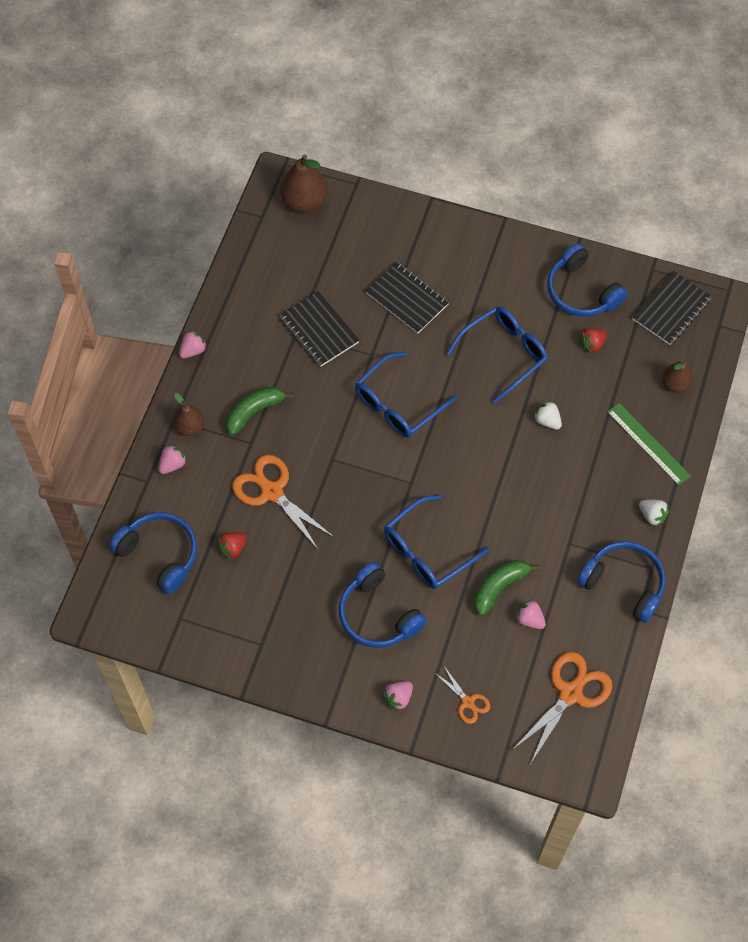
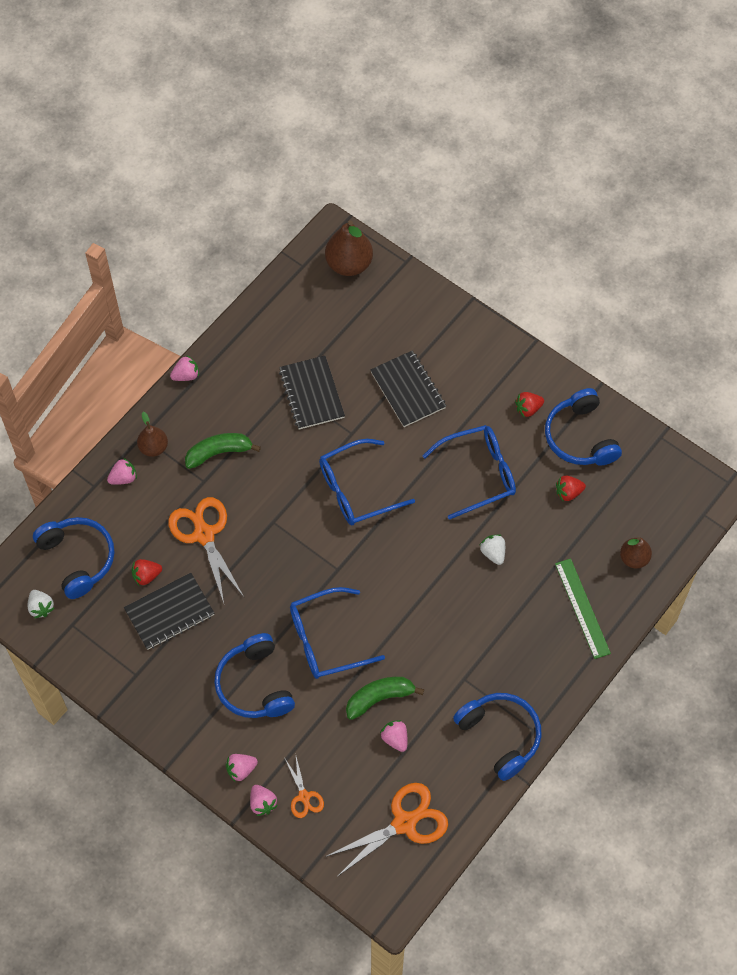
camera: 20 degrees right, 0 degrees up
(431, 722) = (262, 803): none -> pink strawberry
(524, 281) = (528, 409): none -> red strawberry
(652, 515) = (556, 679): white strawberry -> white strawberry (41, 607)
(671, 310) = (662, 483): black notebook -> black notebook (169, 612)

